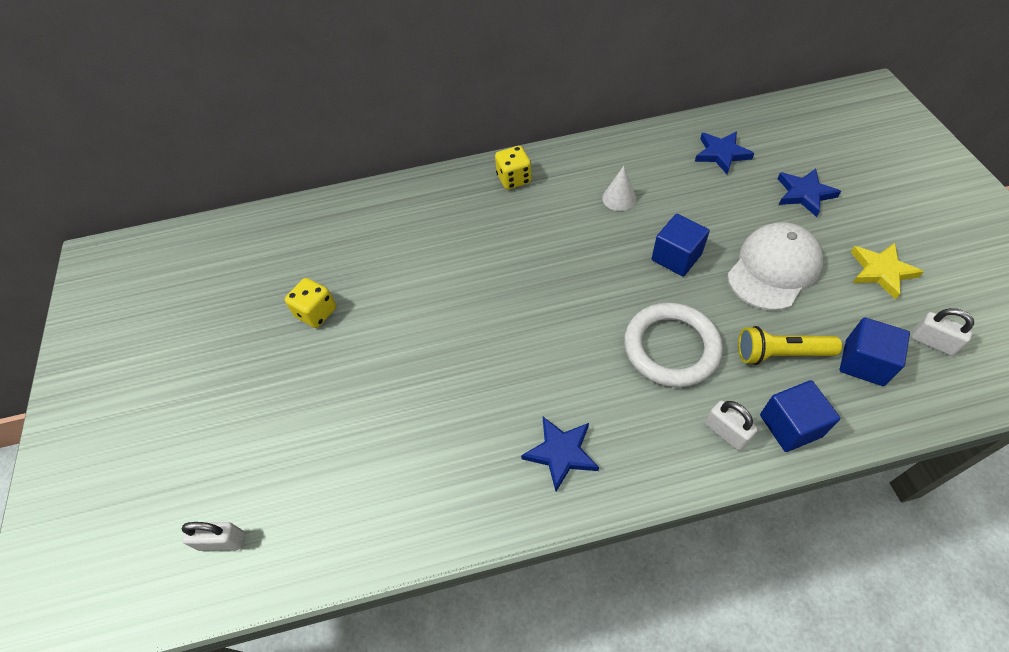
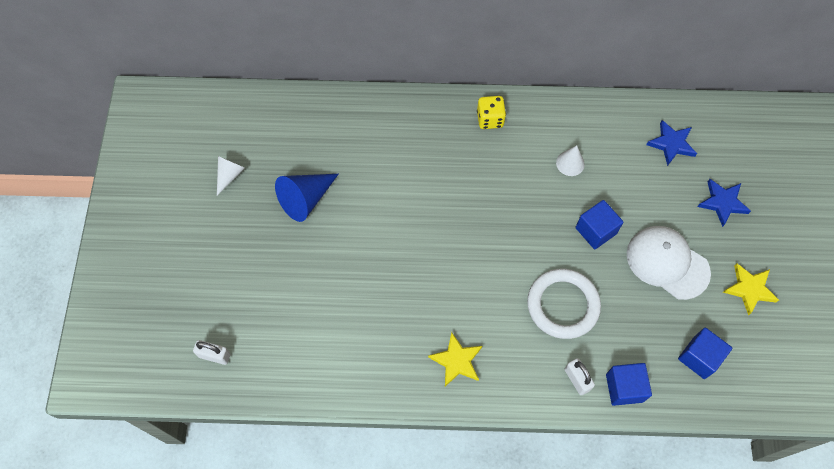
camera: 10 degrees right, 10 degrees up
(215, 310) = (230, 175): none -> white cone
(316, 313) = (306, 199): yellow dice -> blue cone
(561, 453) = (456, 361): blue star -> yellow star
(773, 269) = (667, 263): white cap -> white cap turned 105 degrees counterclockwise
(781, 353) = (641, 333): yellow flashlight -> none
(932, 342) = (758, 356): white padlock -> none

